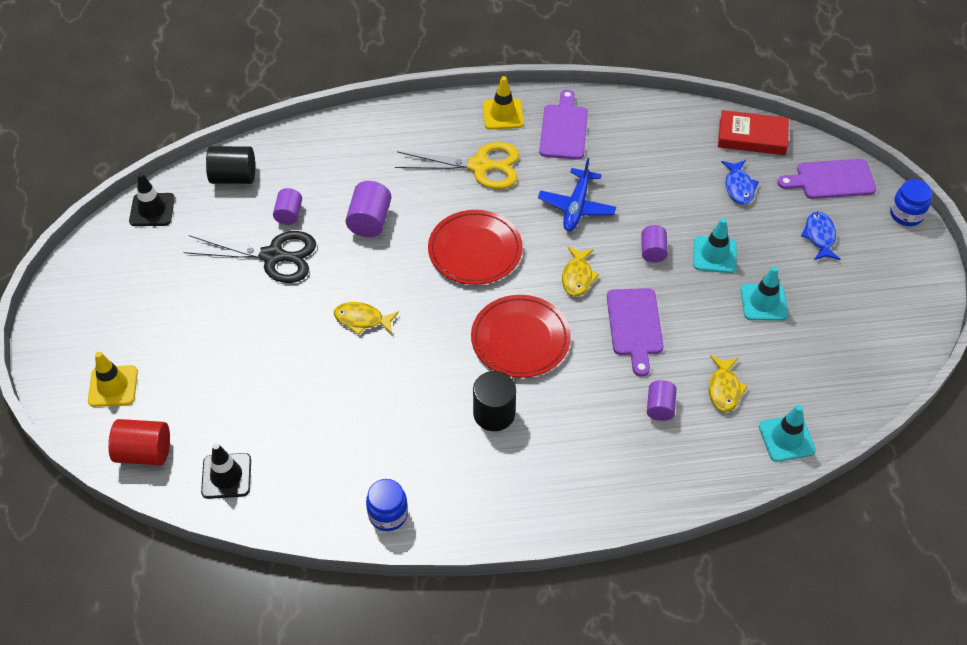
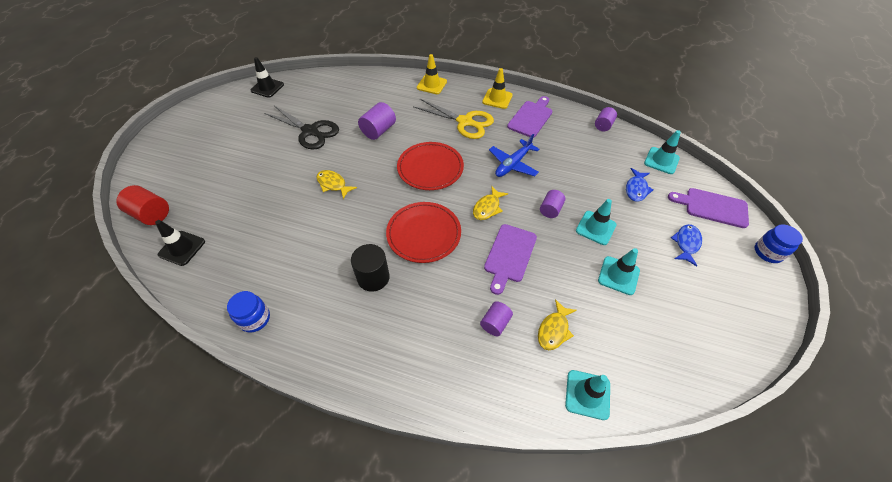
camera: 25 degrees right, 0 degrees up
(113, 386) = (169, 170): yellow traffic cone -> yellow traffic cone (431, 85)
(233, 177) = (321, 85): black cylinder -> none
(289, 214) = (336, 112): purple cylinder -> purple cylinder (603, 125)
(752, 137) = (661, 161): red book -> turquoise traffic cone

